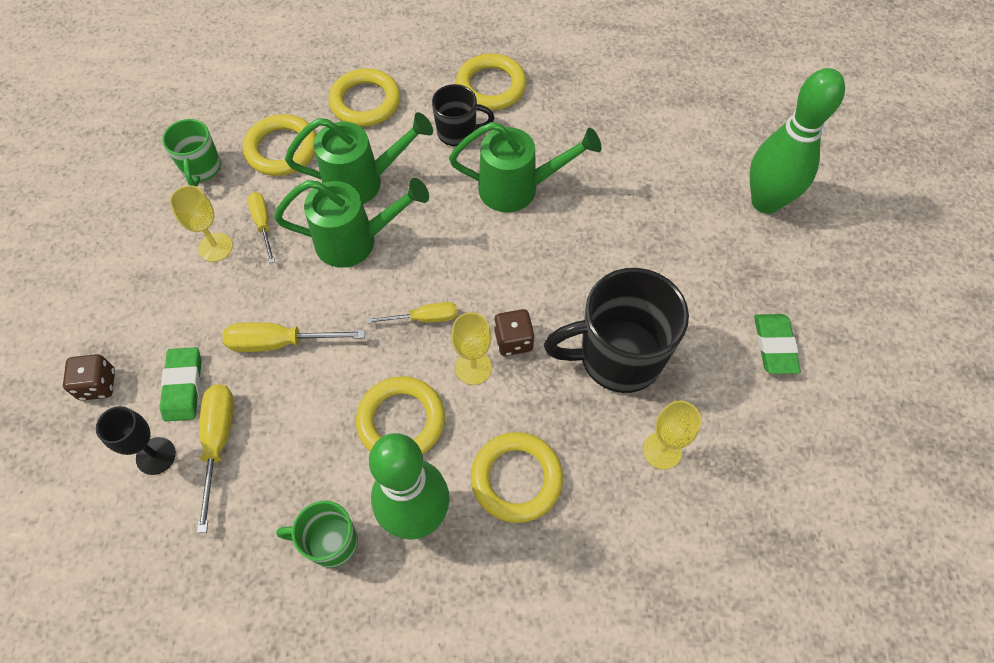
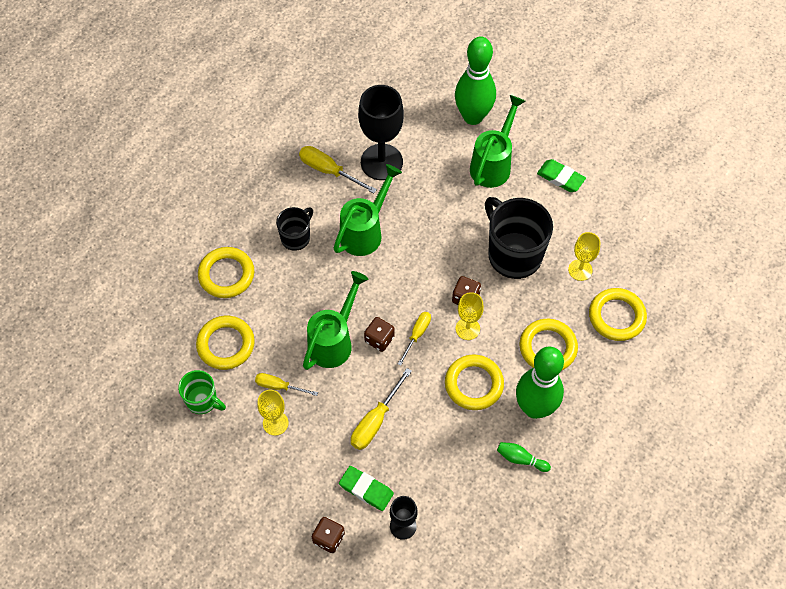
camera: 55 degrees left, 0 degrees up
(218, 443) = (419, 488): yellow screwdriver -> yellow screwdriver (329, 171)
(331, 542) = (520, 459): green mug -> green bowling pin
(363, 182) = (291, 312): green watering can -> green watering can (493, 164)
(390, 283) = (379, 339): none -> brown dice
(491, 86) = (274, 197): yellow ring -> yellow ring (616, 316)
(617, 357) = (513, 254): black mug -> black mug turned 120 degrees clockwise
(620, 151) = (381, 162): none -> black goblet

